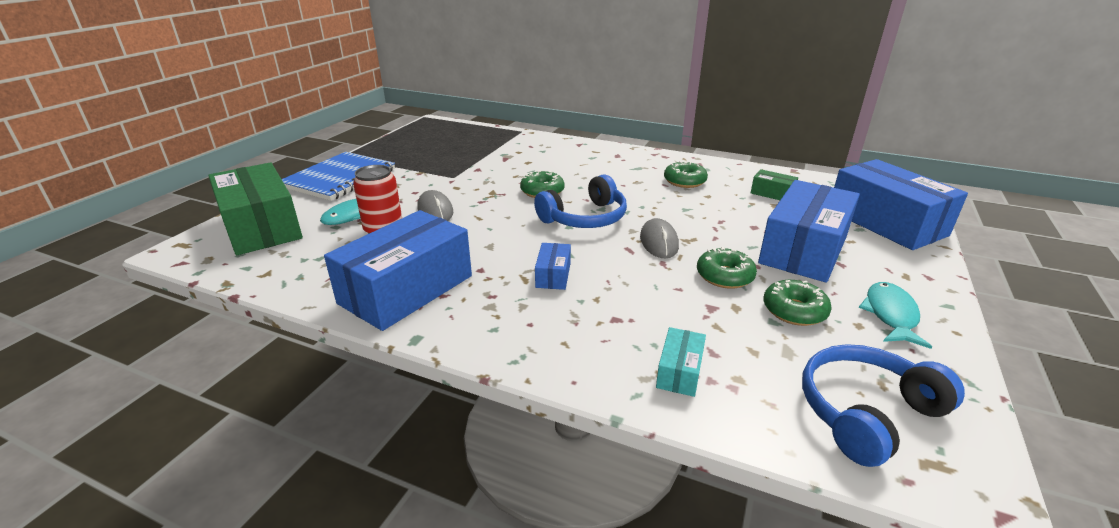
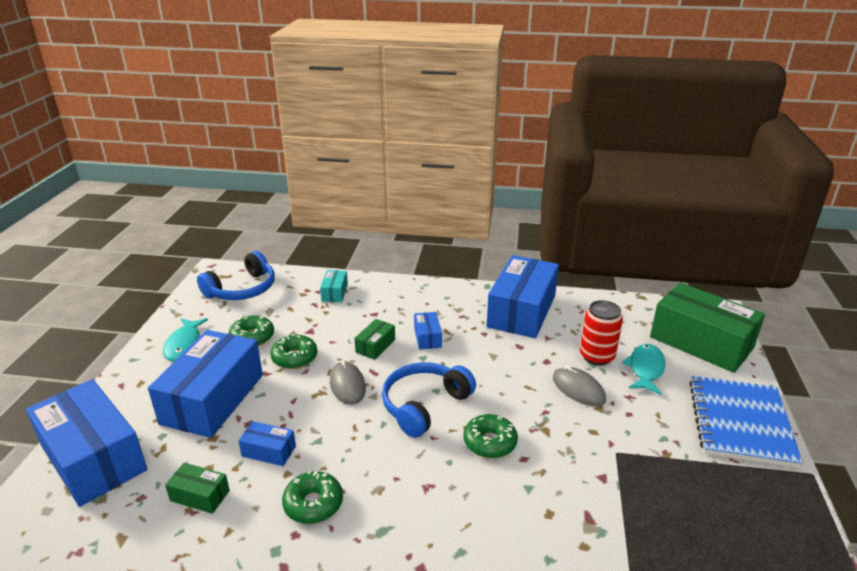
camera: 165 degrees right, 0 degrees up
(622, 275) = (375, 346): none -> green box
(727, 208) = (269, 451): none -> blue box

